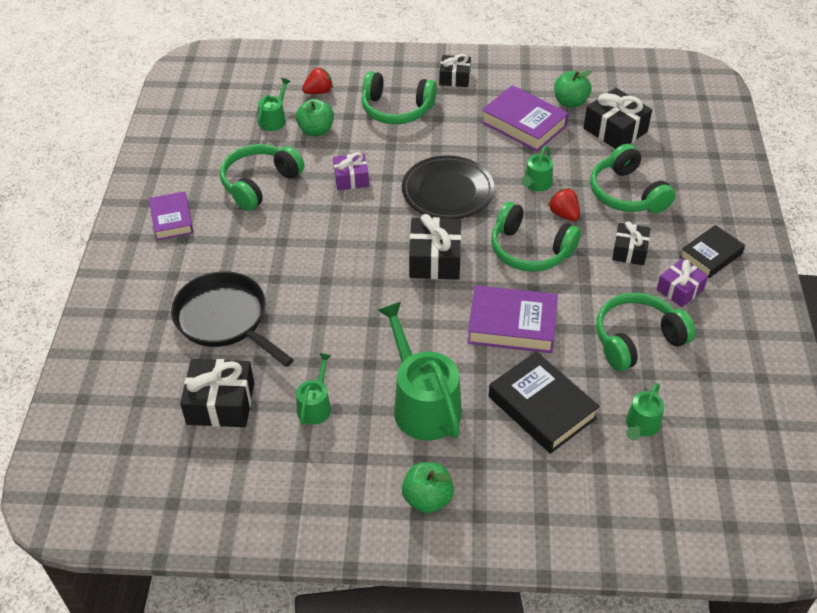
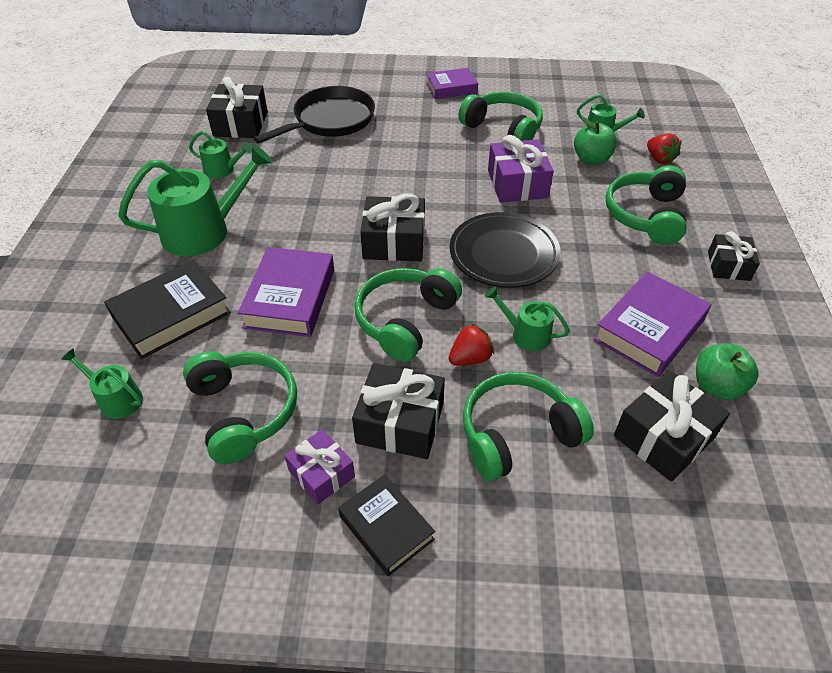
camera: 90 degrees right, 0 degrees up
(351, 179) = (517, 184): purple gift -> purple gift, size x1.56
(427, 498) = (100, 232): green apple -> none
(629, 251) = (400, 423): black gift -> black gift, size x1.56

